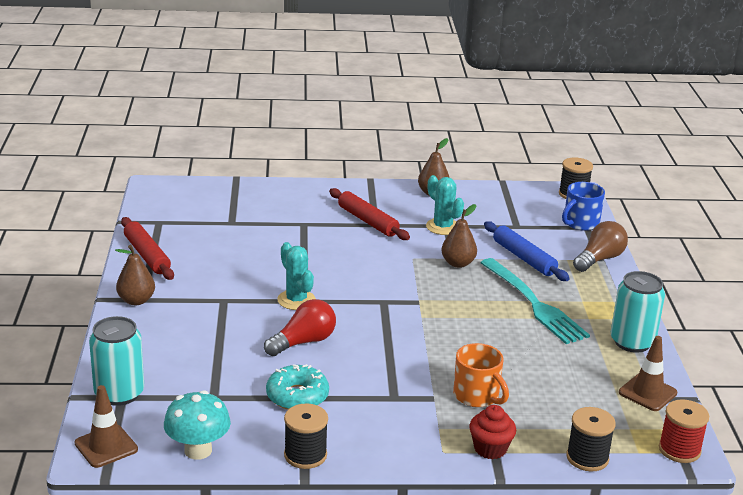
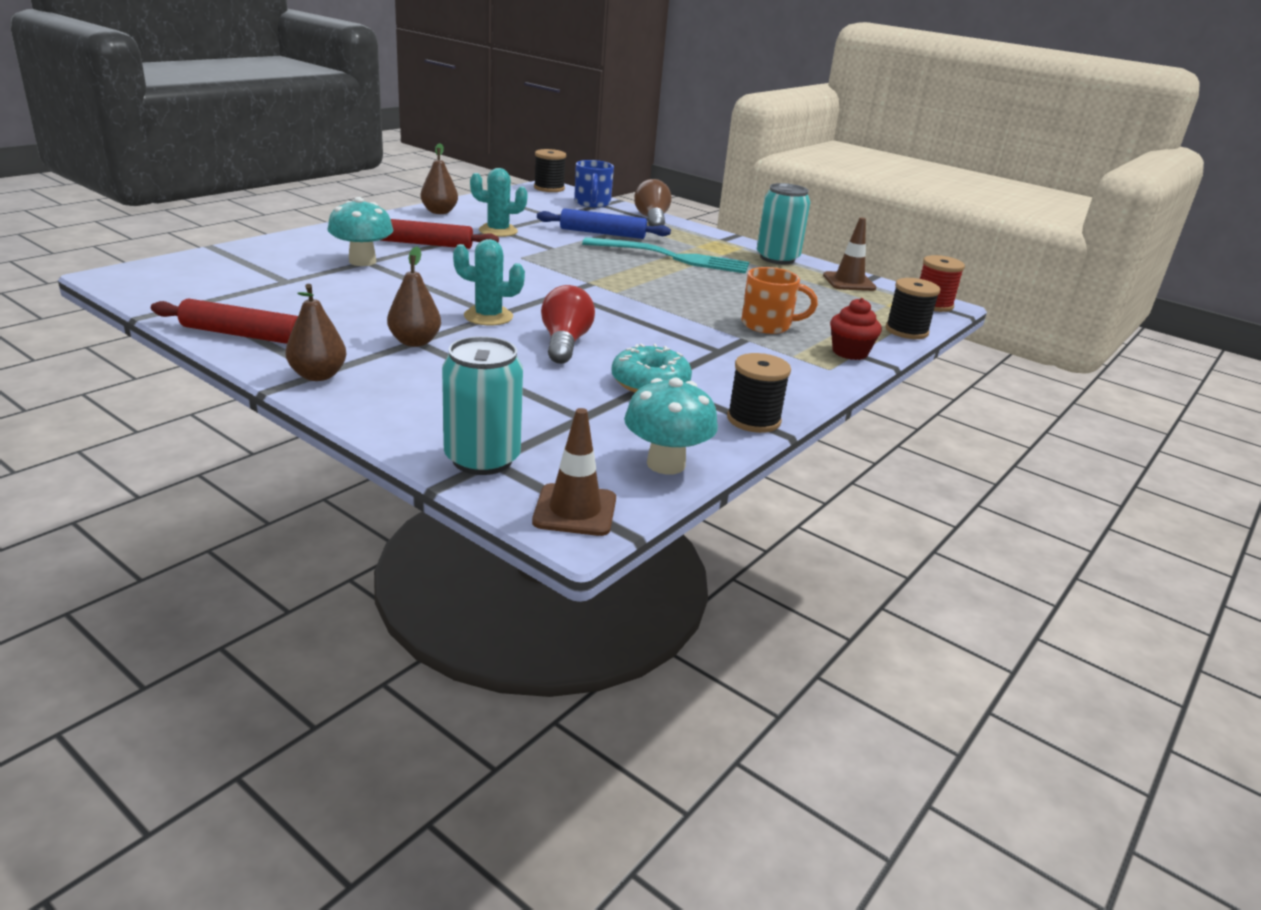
camera: 50 degrees left, 0 degrees up
(300, 223) = (362, 261): none -> turquoise mushroom
(458, 263) = (563, 250): brown pear -> brown pear (415, 342)

